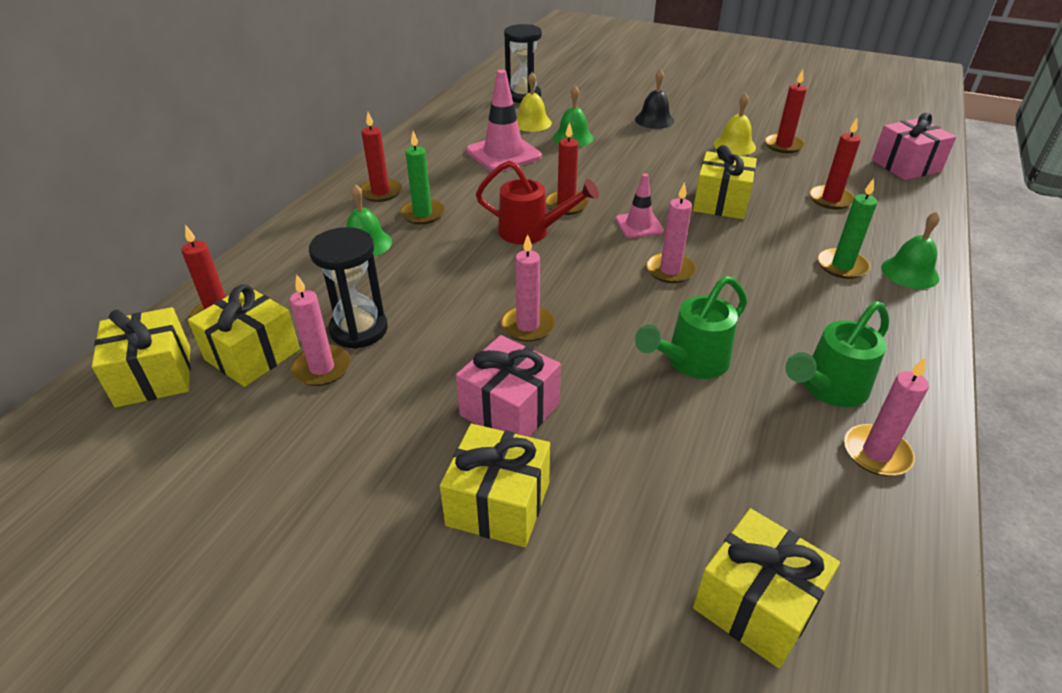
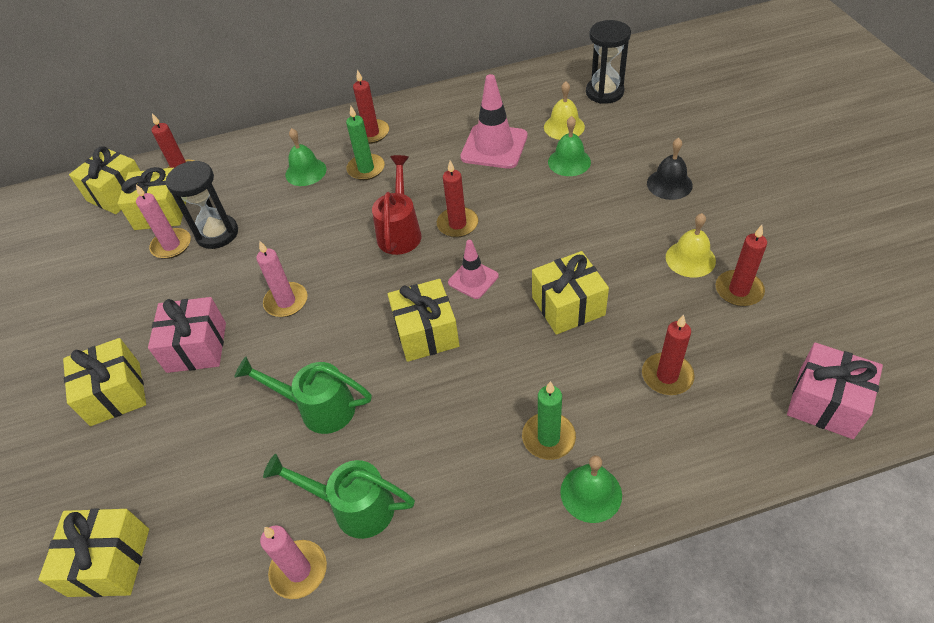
camera: 55 degrees right, 10 degrees up
(531, 232) = (400, 231): red watering can -> red watering can turned 150 degrees counterclockwise
(670, 270) = (426, 333): pink candle -> yellow gift

